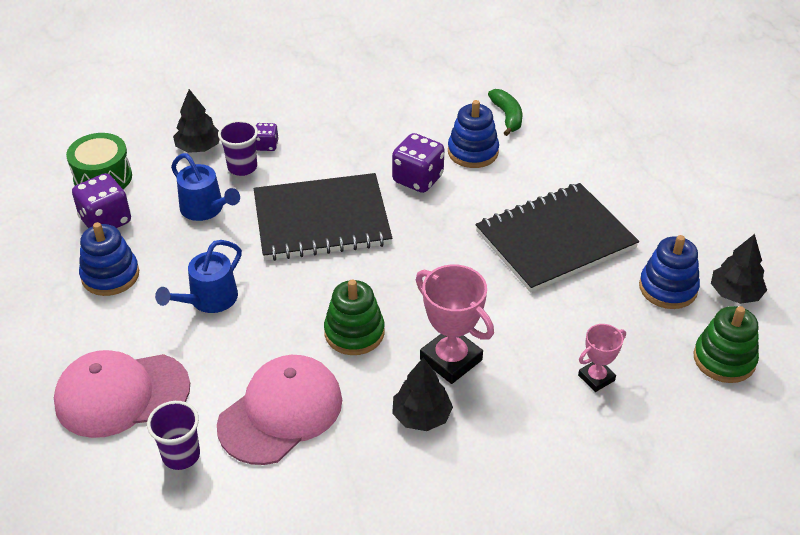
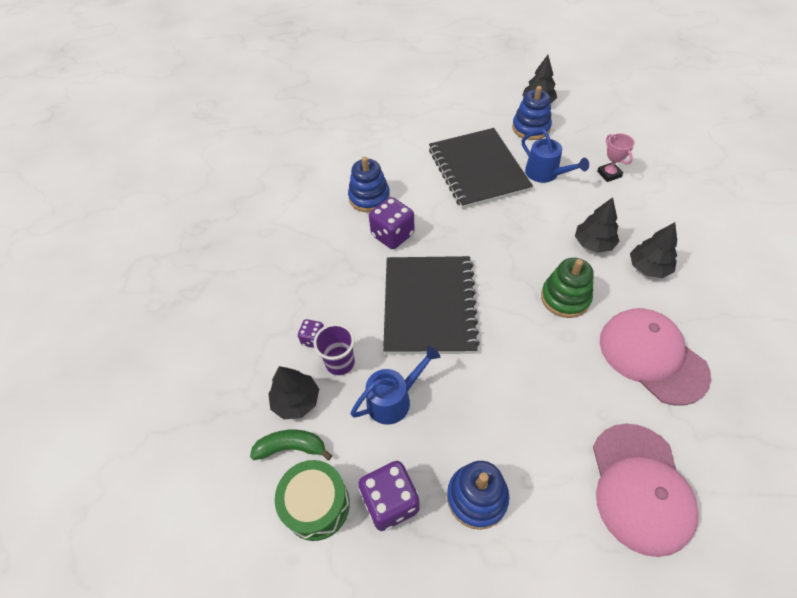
camera: 75 degrees left, 10 degrees up
(181, 455) = (706, 436): purple cup -> none
(209, 300) = (520, 403): blue watering can -> blue watering can (545, 173)
(451, 359) = (593, 243): pink trophy -> black tree
(507, 116) = (333, 171): green banana -> green banana (291, 447)
(724, 359) = (592, 118): green stacking toy -> none

